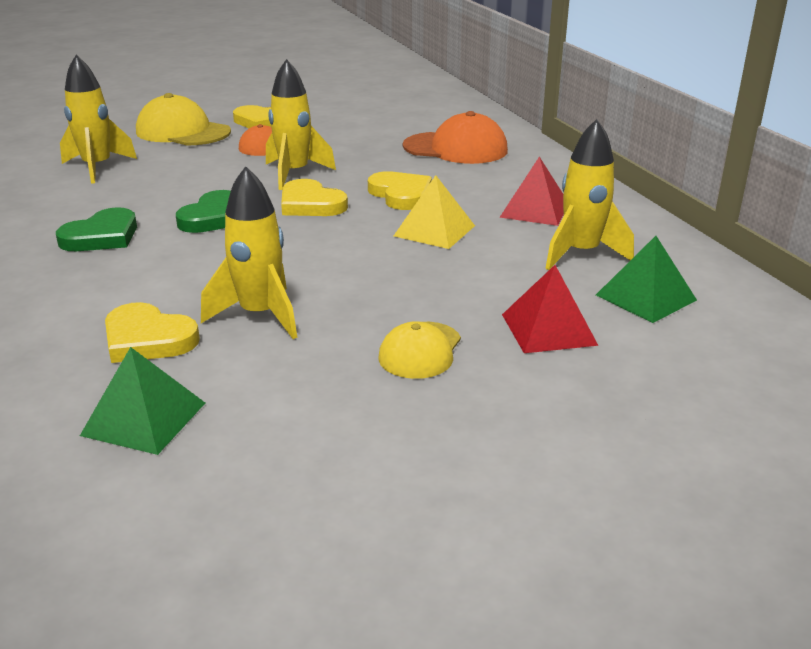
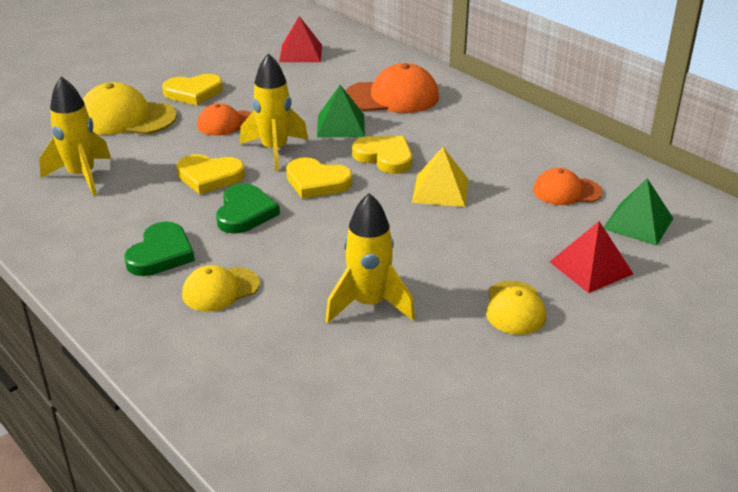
camera: 20 degrees left, 5 degrees up
(125, 274) = (220, 289): none -> yellow cap
(144, 418) = (359, 419): green pyramid -> green pyramid (341, 125)
(148, 339) = (297, 348): yellow heart -> yellow heart (209, 176)
(534, 210) = (502, 153): red pyramid -> red pyramid (300, 53)
(581, 254) = (566, 191): yellow rocket -> orange cap

